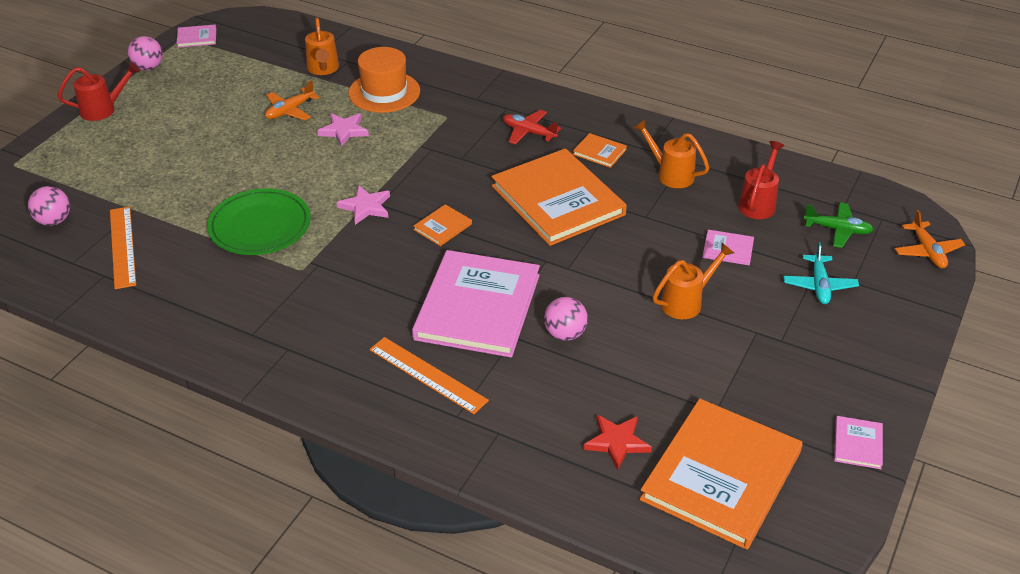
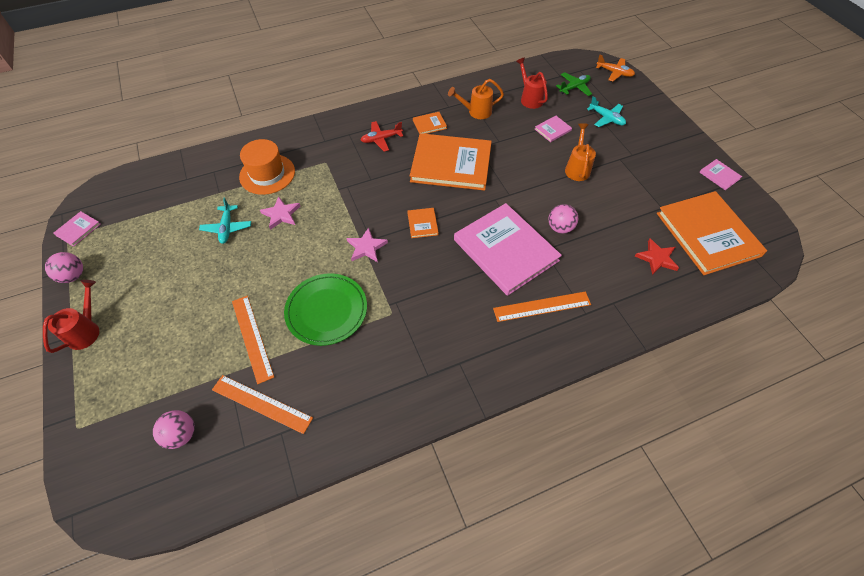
camera: 50 degrees left, 15 degrees up
(184, 200) = (252, 337): none -> orange ruler
(290, 110) = (227, 228): orange plane -> turquoise plane
(323, 69) = (206, 187): orange watering can -> none

